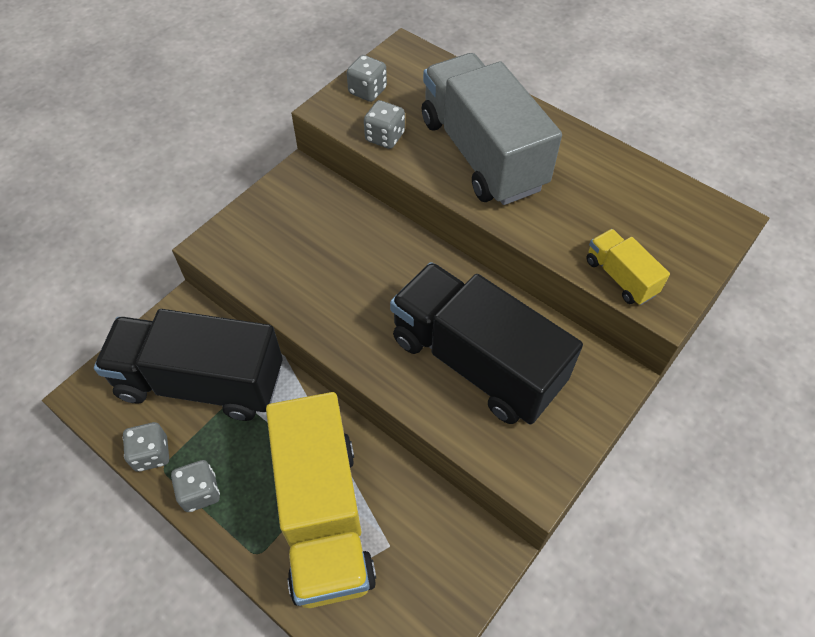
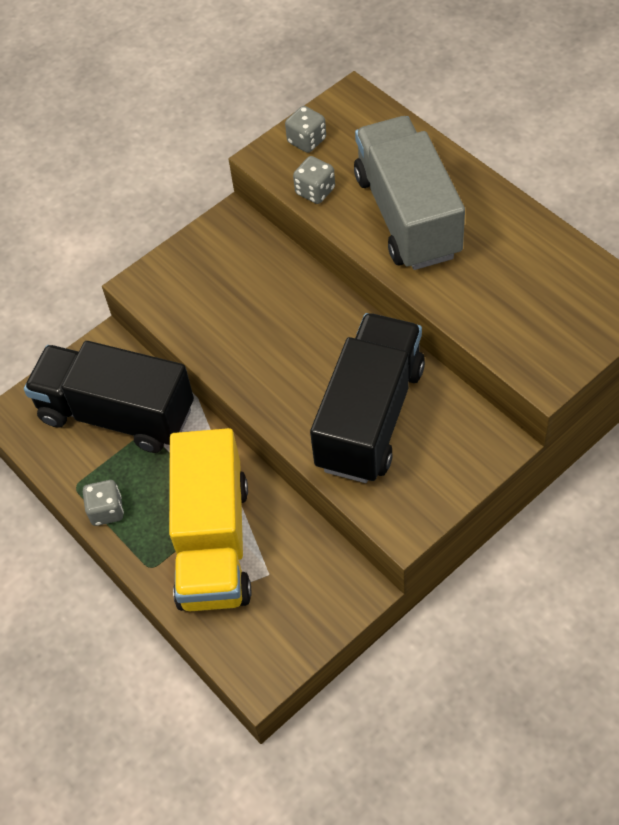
camera: 15 degrees right, 0 degrees up
(151, 454) = (66, 473): grey dice -> none
(476, 361) = (370, 417): black truck -> black truck turned 60 degrees clockwise
(620, 277) = (512, 348): yellow truck -> none

